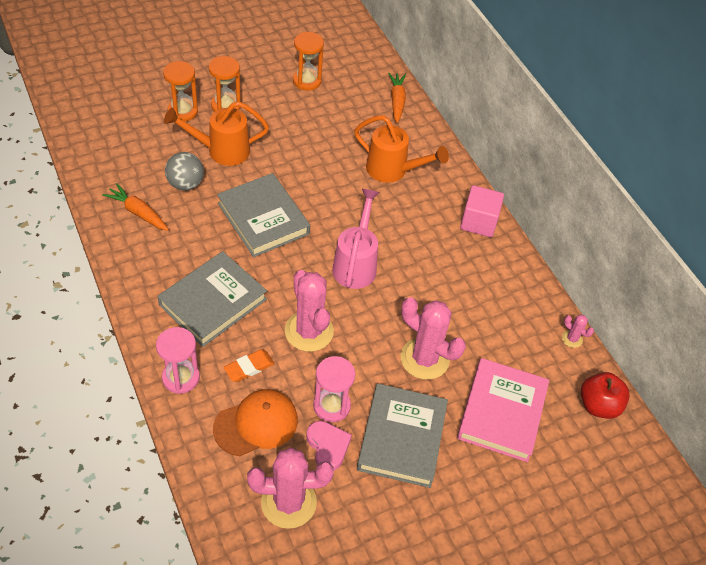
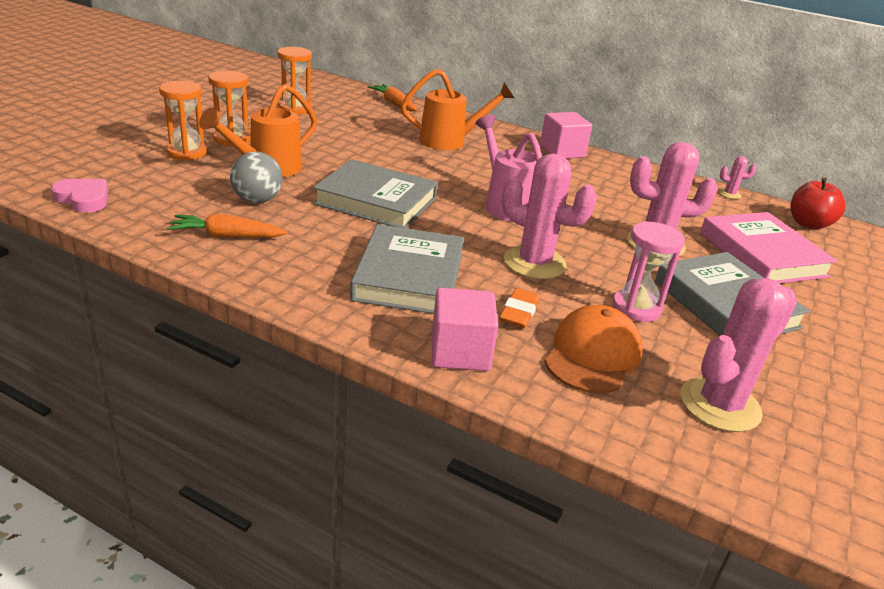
camera: 35 degrees left, 20 degrees down
(181, 377) = (460, 352): pink hourglass -> pink cube
(328, 446) = (681, 340): pink heart -> pink heart (83, 199)

